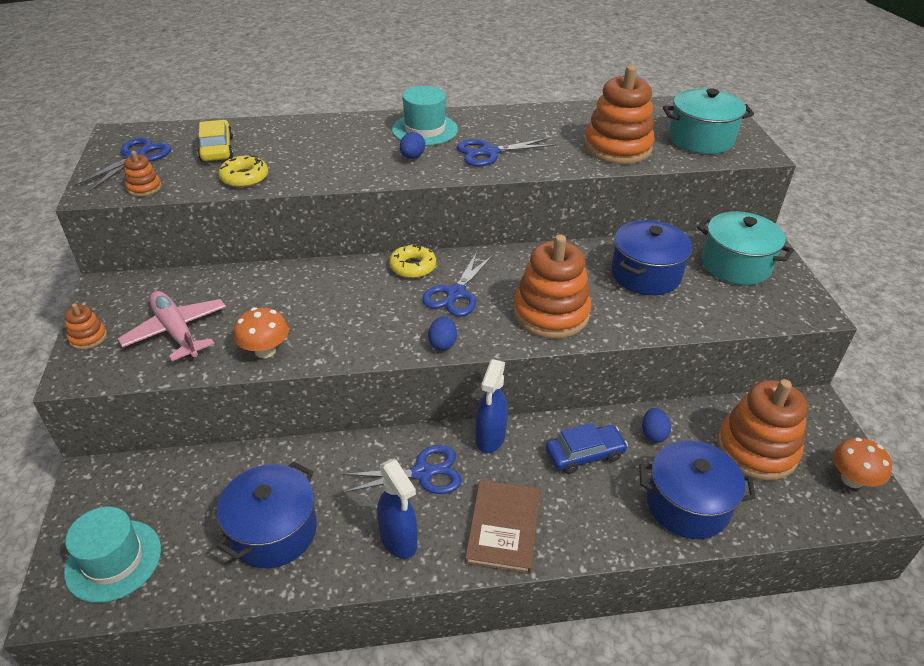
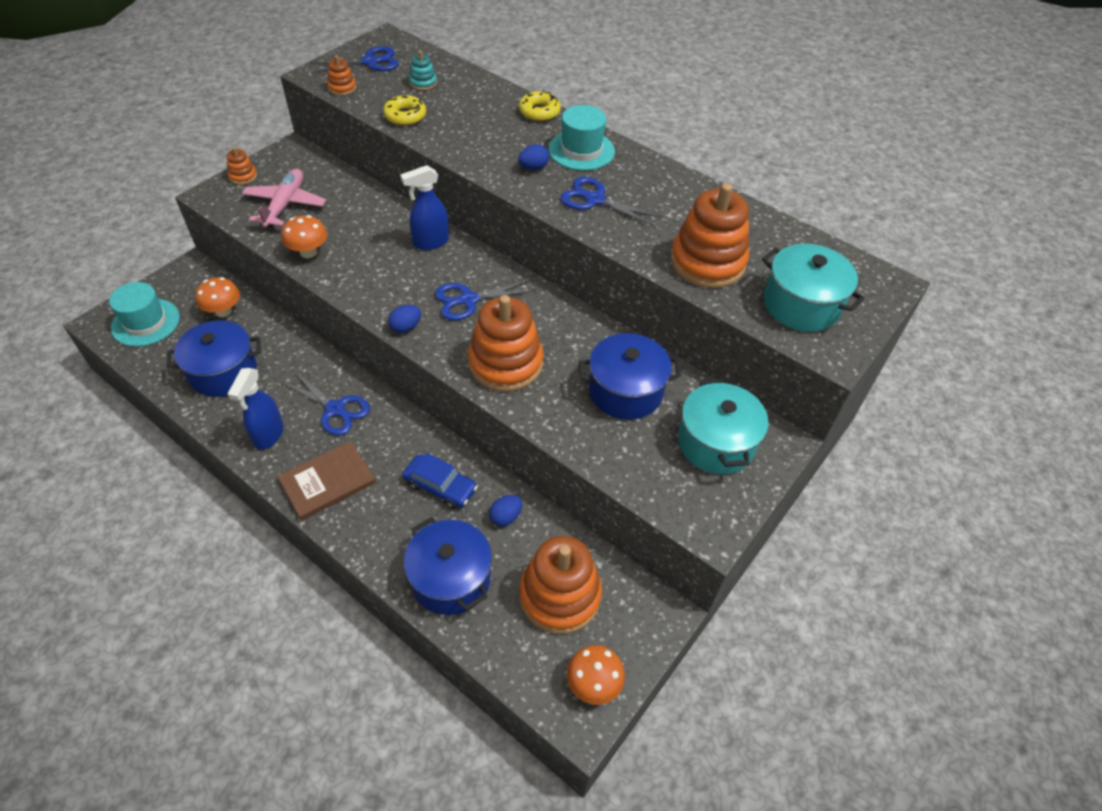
camera: 45 degrees right, 10 degrees up
(189, 485) = (223, 311): none -> orange mushroom
(217, 149) = (423, 83): yellow car -> turquoise stacking toy
(413, 267) = (473, 260): yellow donut -> yellow donut (539, 112)
(490, 438) = (402, 424): blue spray bottle -> blue spray bottle (430, 242)

